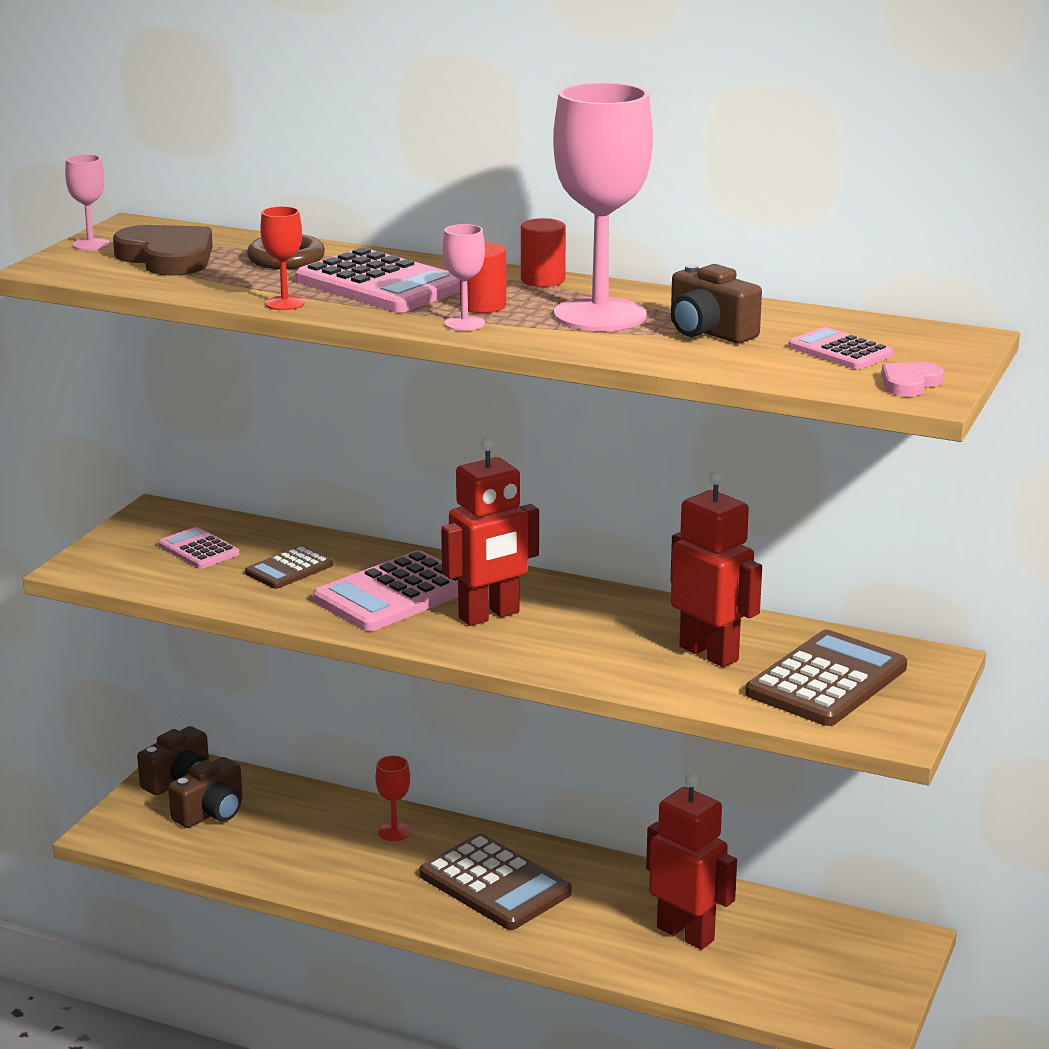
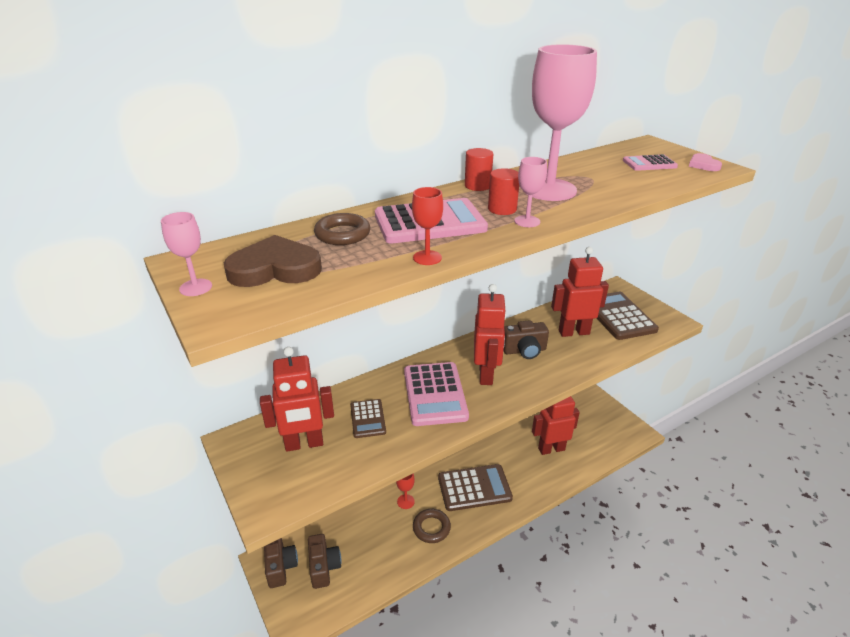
camera: 55 degrees left, 10 degrees up
(198, 550) = (304, 444): pink calculator -> red robot
(370, 873) = (431, 528): none -> brown ring
(709, 332) = (600, 177): brown camera -> brown camera (524, 350)

